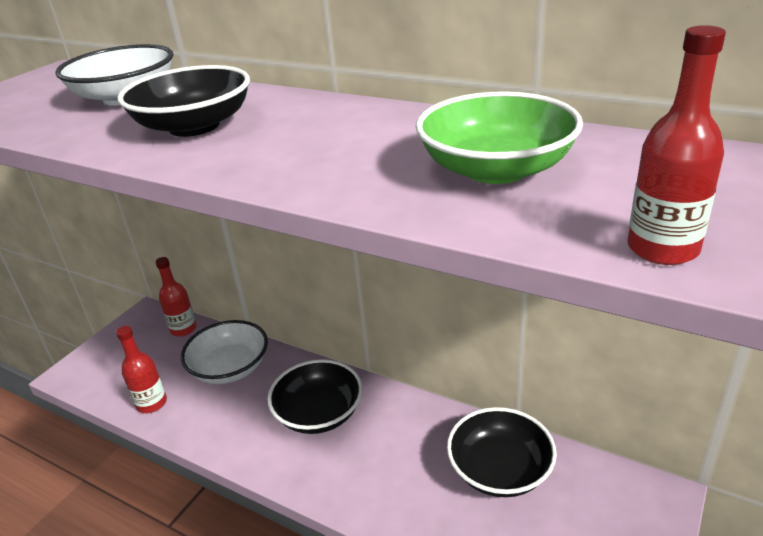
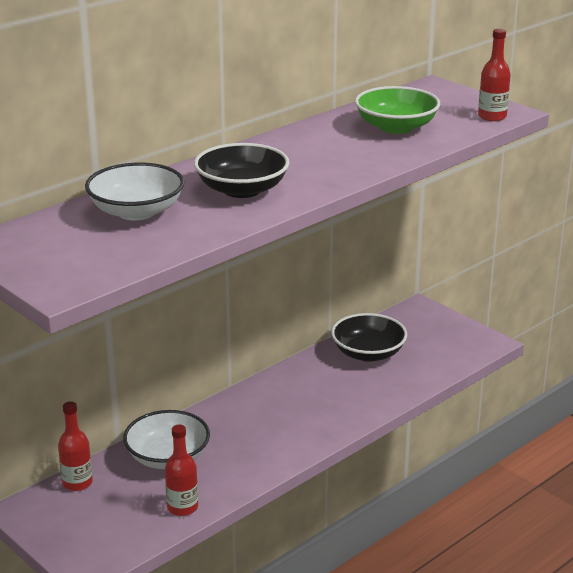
camera: 75 degrees left, 5 degrees down
(319, 413) = (263, 417): black bowl -> none

